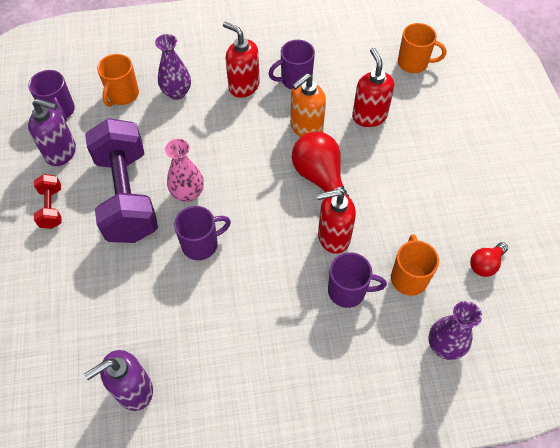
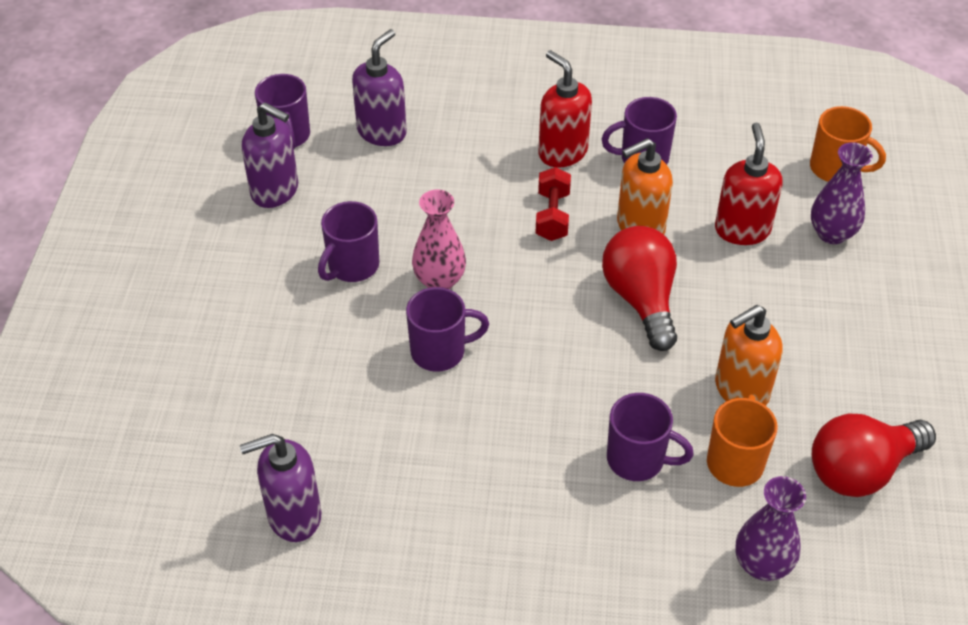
camera: 15 degrees right, 10 degrees down
(52, 208) = (243, 260): red dumbbell -> red dumbbell (552, 216)
(122, 95) = (382, 132): orange mug -> purple soap dispenser
(127, 196) = (352, 266): purple dumbbell -> purple mug
(177, 92) = (461, 143): purple vase -> purple vase (832, 233)
(333, 237) = (637, 383): red soap dispenser -> none
(398, 227) = (741, 390): none -> orange soap dispenser
(485, 264) = (861, 470): red light bulb -> red light bulb, size x1.82

